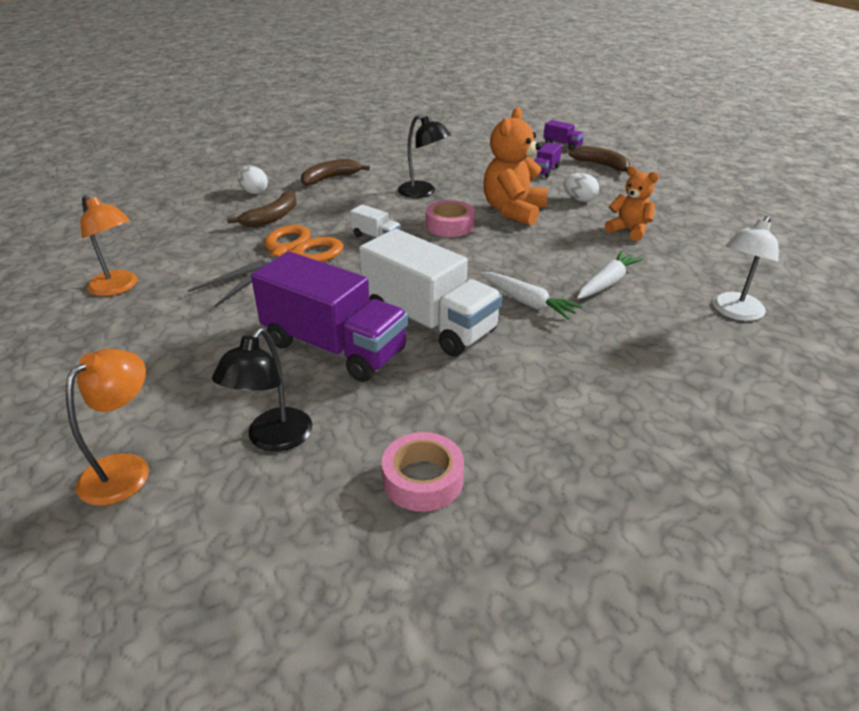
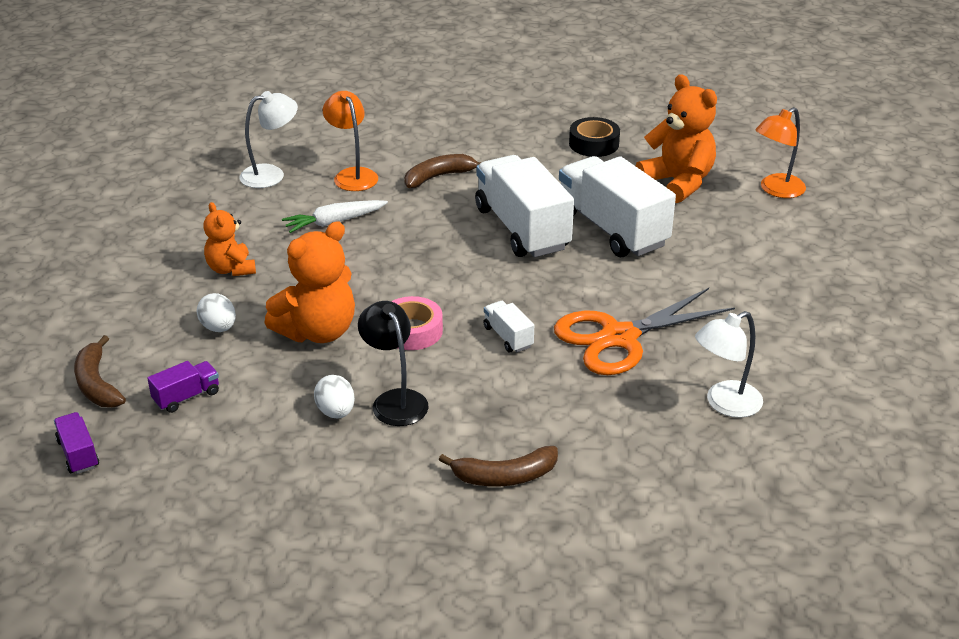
camera: 155 degrees left, 0 degrees up
(118, 287) = (809, 342): orange lamp -> orange lamp (352, 175)
(195, 234) = (724, 404): none -> white lamp
(254, 192) = (631, 476): white egg -> white egg (336, 412)
(272, 217) = (619, 408): brown banana -> brown banana (439, 177)
(273, 439) = (678, 183): black lamp -> orange teddy bear
(334, 347) = (612, 229): purple truck -> white truck
(423, 479) = (594, 144): pink tape -> black tape
(527, 302) = (423, 224): white carrot -> none

